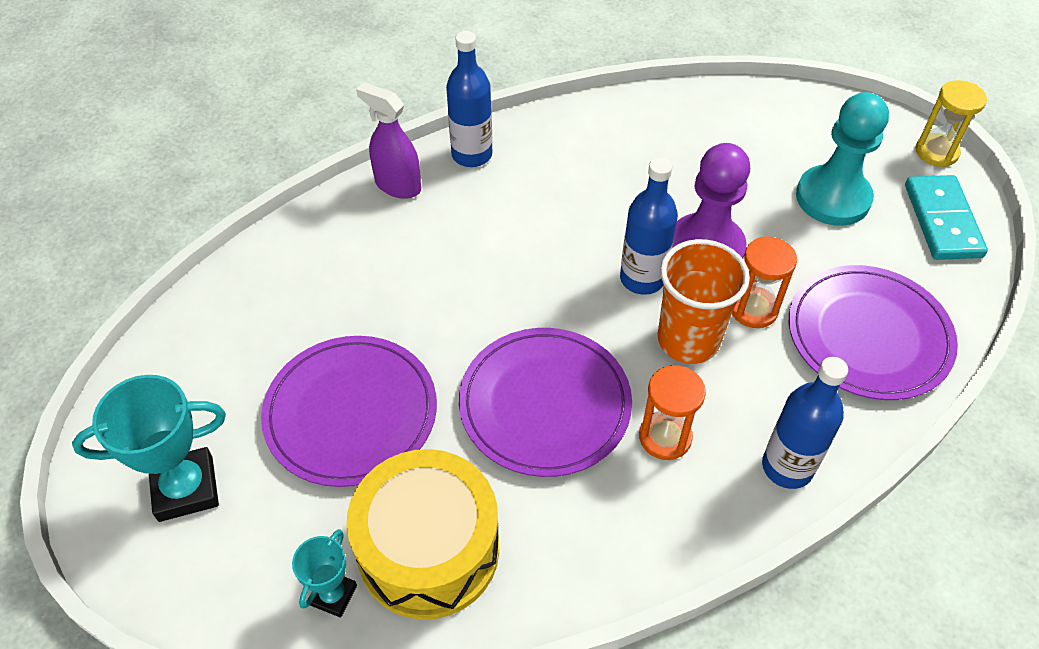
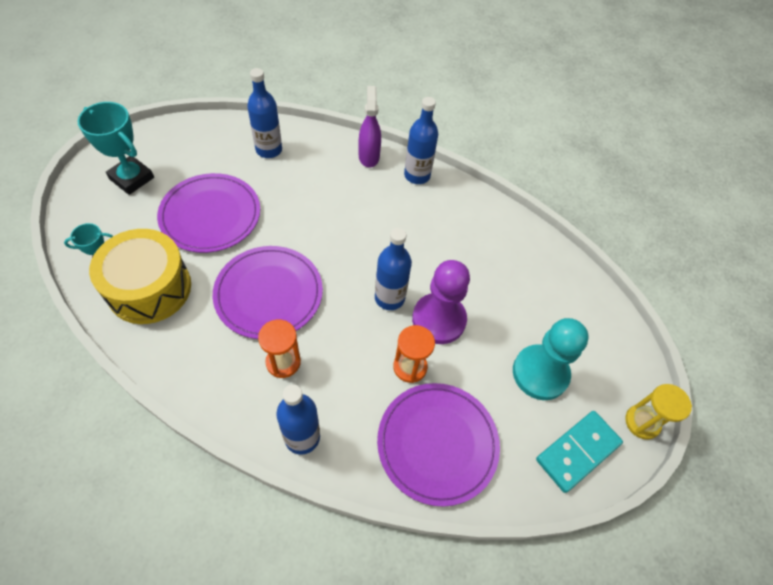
camera: 50 degrees right, 5 degrees up
(286, 287) = (269, 150): none -> blue bottle
(688, 340) = (361, 342): orange cup -> none

